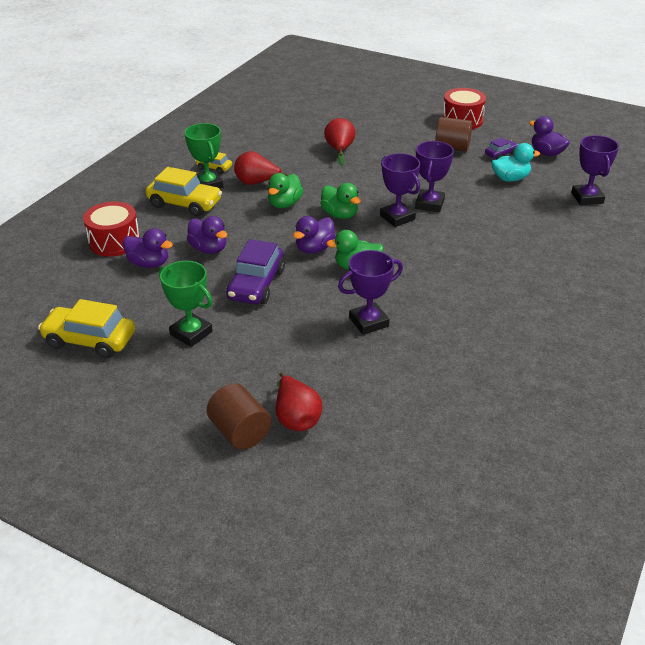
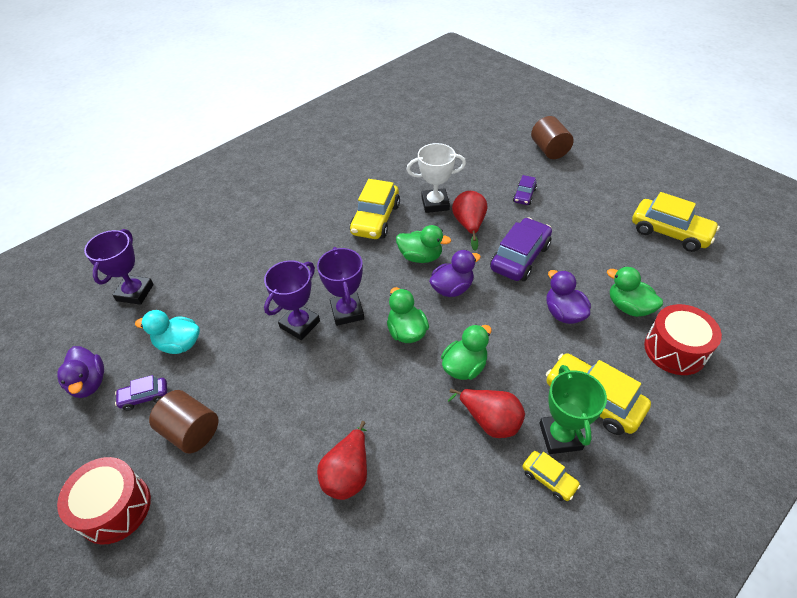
camera: 160 degrees left, 10 degrees up
(149, 263) = (628, 307): purple duck -> green duck
(191, 333) = (582, 222): green trophy -> none
(264, 353) = (524, 195): none -> purple car
(296, 417) = (511, 151): red pear -> red pear (469, 225)
(369, 322) = (435, 203): purple trophy -> white trophy
(425, 292) = (375, 219): none -> yellow car

